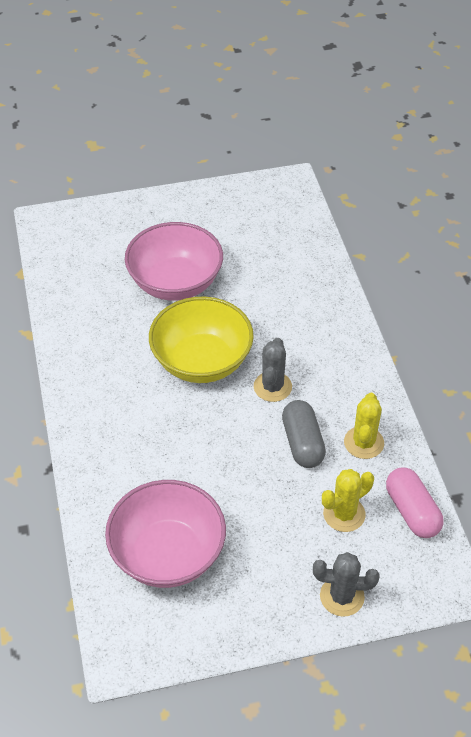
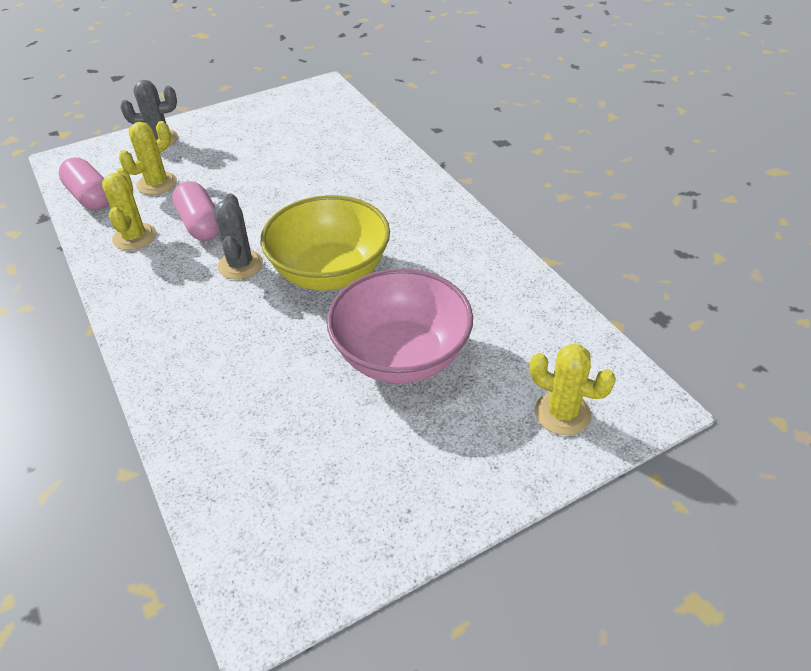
camera: 165 degrees right, 5 degrees down
(97, 228) = (562, 413): none -> yellow cactus
(168, 554) = (309, 135): pink bowl -> none
(302, 443) = (200, 224): grey capsule -> pink capsule

